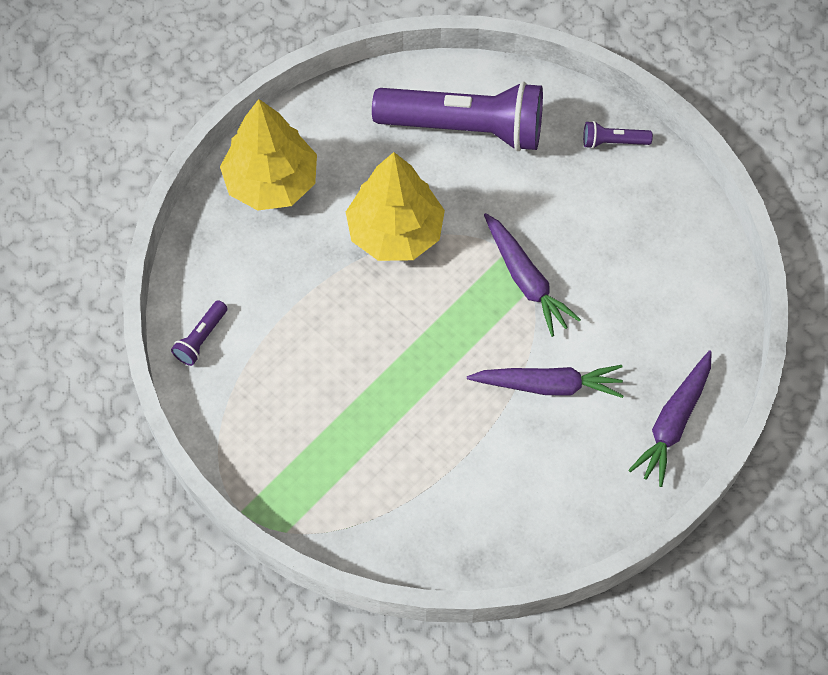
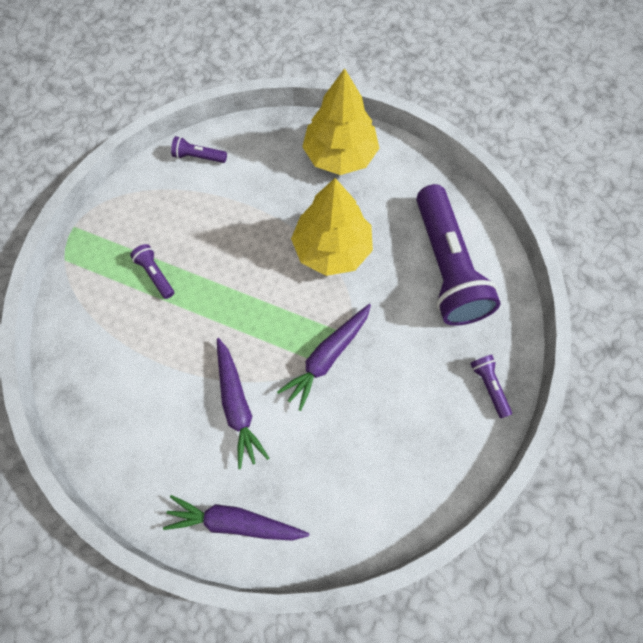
camera: 70 degrees right, 5 degrees up
(351, 430) = (155, 274): none -> purple flashlight

